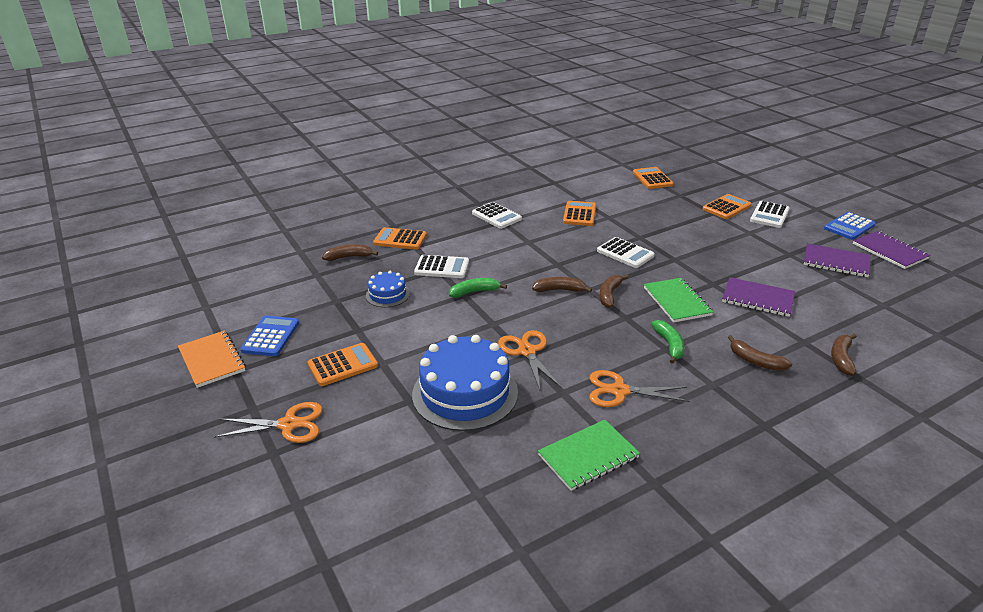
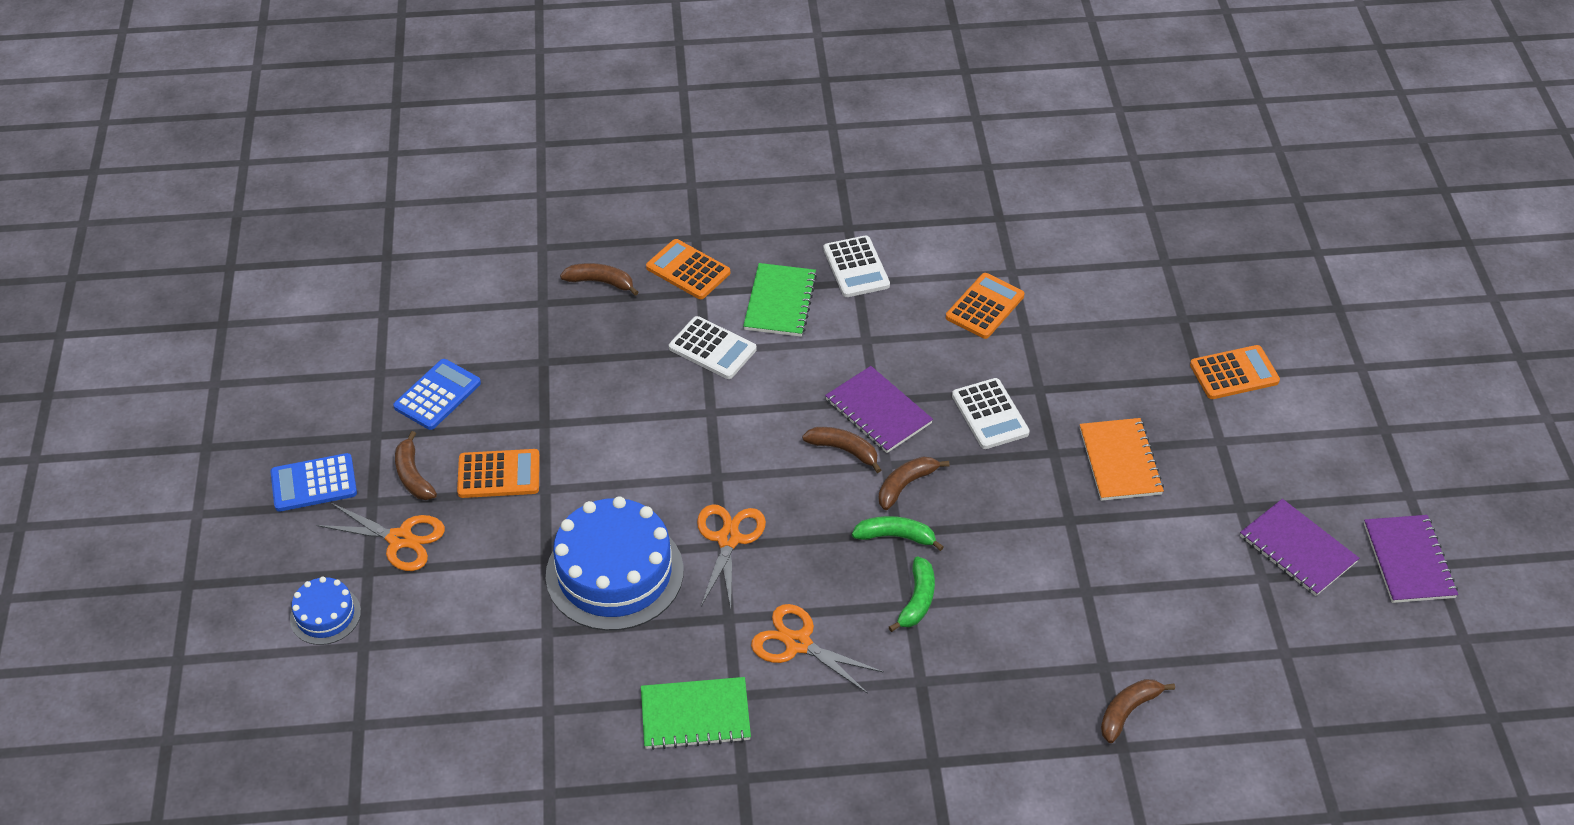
camera: 25 degrees right, 15 degrees up
(212, 360) = (356, 409): orange notebook -> orange notebook (1120, 461)
(387, 294) = (613, 374): blue cake -> blue cake (325, 615)
(474, 292) = (728, 411): green banana -> green banana (895, 536)
(652, 179) = (1169, 263): orange calculator -> none
(677, 301) = (989, 532): green notebook -> green notebook (780, 302)
(755, 361) = (1008, 669): brown banana -> brown banana (413, 475)
(757, 298) = (1109, 571): purple notebook -> purple notebook (878, 411)
(769, 215) = (1289, 415): white calculator -> none
(849, 227) = (1398, 487): blue calculator -> blue calculator (314, 483)

